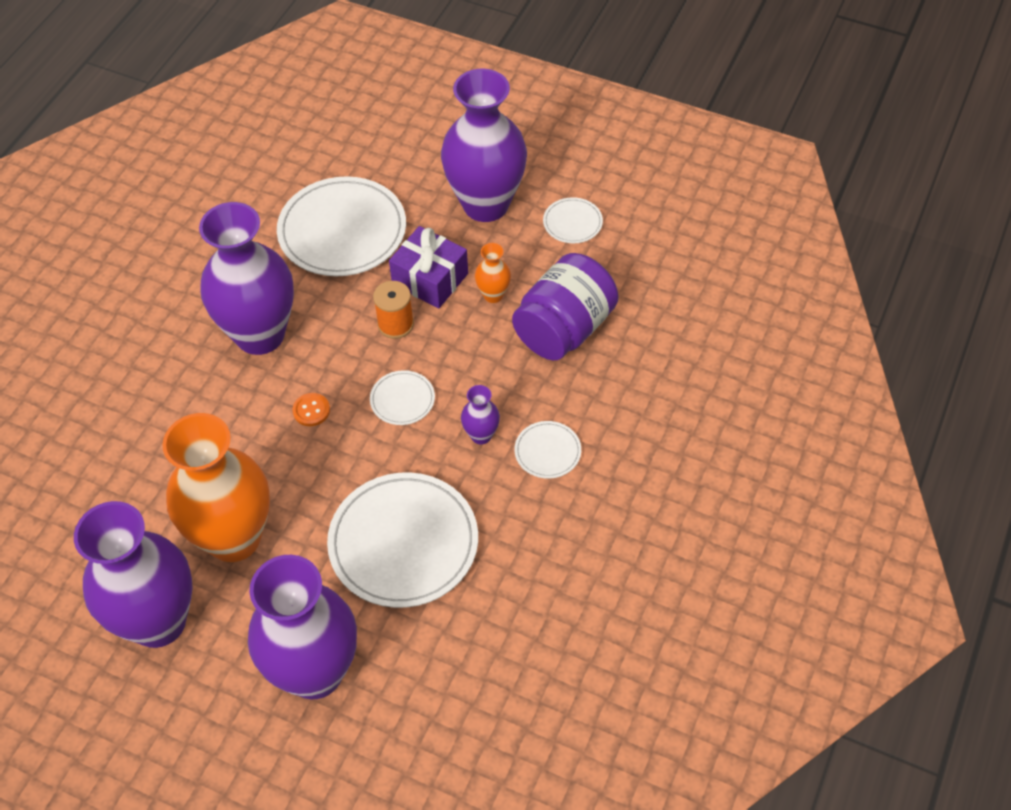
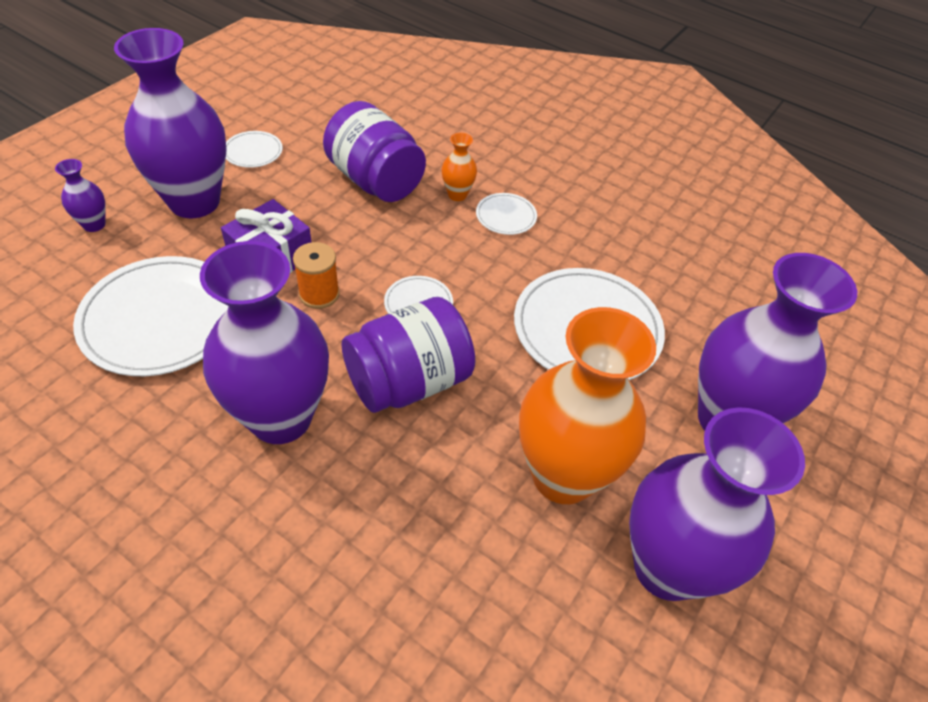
camera: 85 degrees left, 5 degrees down
(311, 410) = (408, 381): orange button -> purple jar
(481, 435) = (477, 255): purple vase -> purple vase (94, 224)
(493, 295) = (314, 217): orange vase -> orange vase (457, 194)

